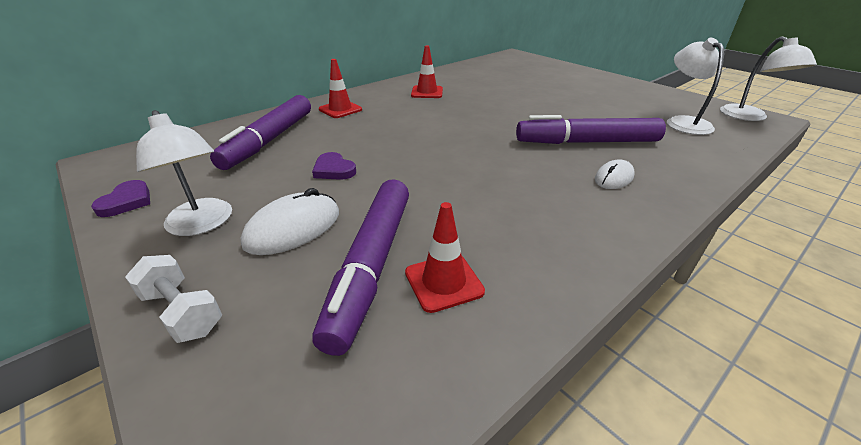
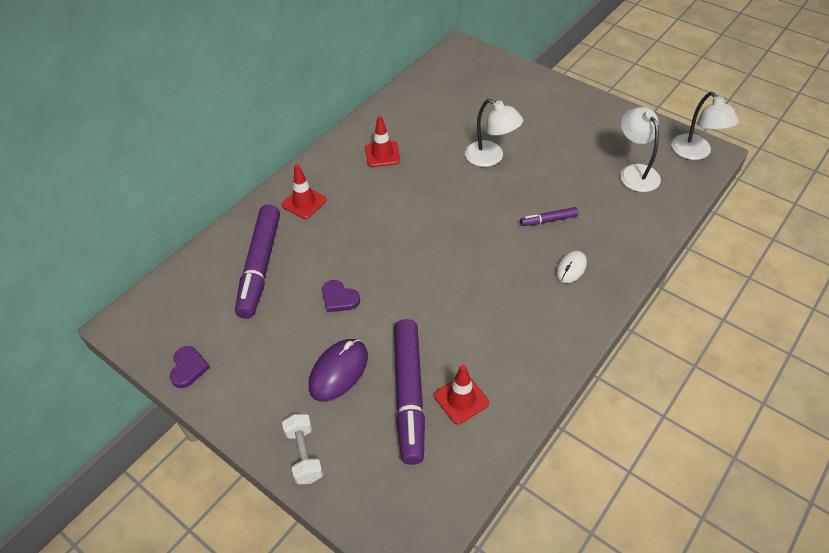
camera: 10 degrees left, 15 degrees up
(182, 312) = (304, 455): white dumbbell -> white dumbbell turned 45 degrees clockwise
(203, 224) = (267, 380): white lamp -> white lamp (491, 158)
(293, 228) = (338, 371): white mouse -> purple mouse
(586, 142) = (548, 220): purple marker -> purple marker, size x0.46

